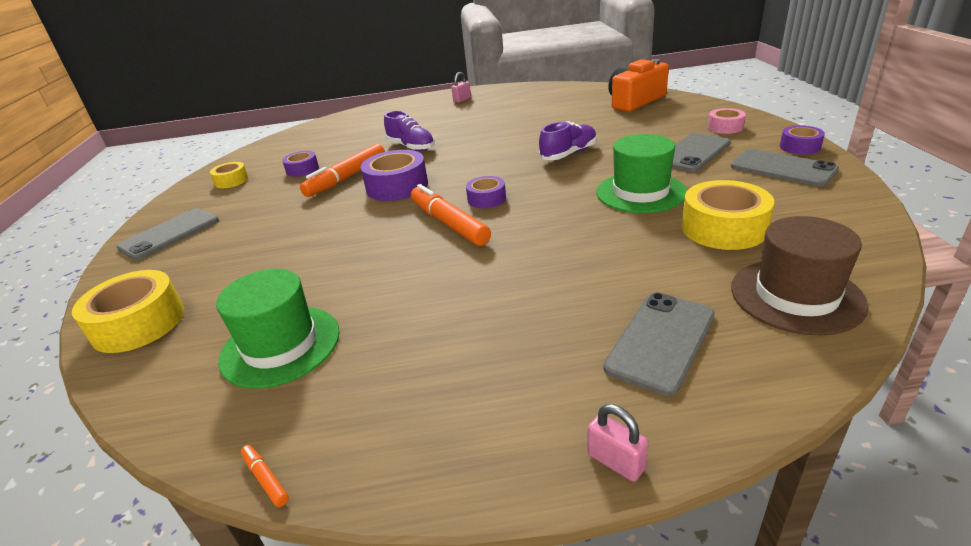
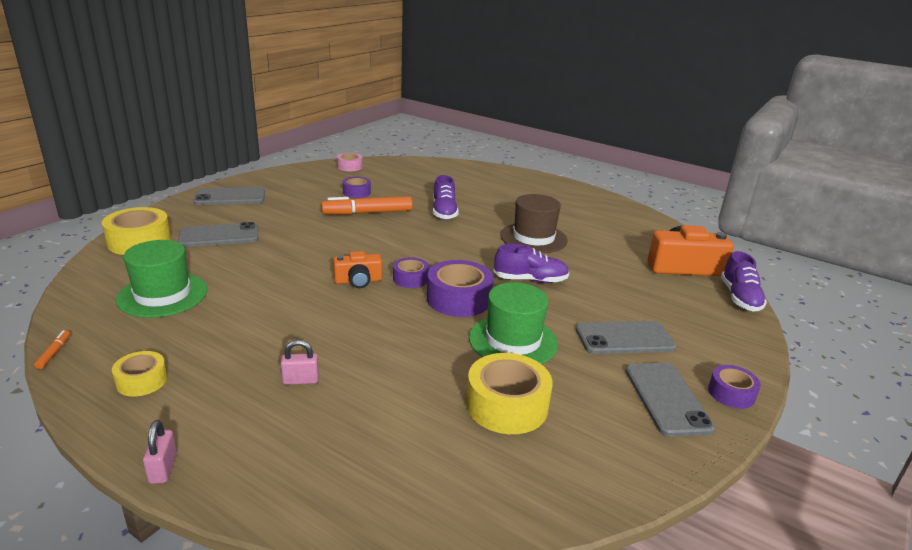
camera: 35 degrees right, 5 degrees down
(231, 181) = (311, 179): yellow tape -> yellow tape (142, 381)
(397, 186) = (381, 236): purple tape -> purple tape (459, 299)
(449, 223) = (358, 281): orange marker -> orange camera
(462, 100) = (552, 191): pink padlock -> pink padlock (300, 380)
(661, 341) = (308, 436): grey phone -> grey phone (219, 236)
(696, 101) = (739, 298): none -> purple shoe
(725, 127) = (706, 335): pink tape -> pink tape (350, 167)
(796, 296) = (442, 481): brown hat -> brown hat (533, 238)

